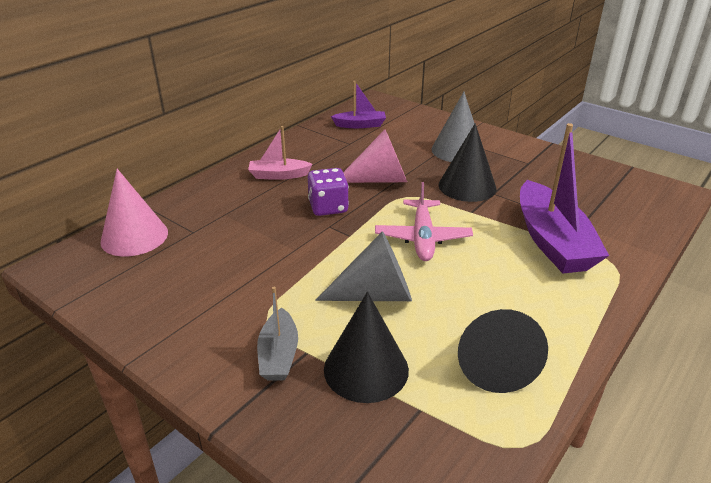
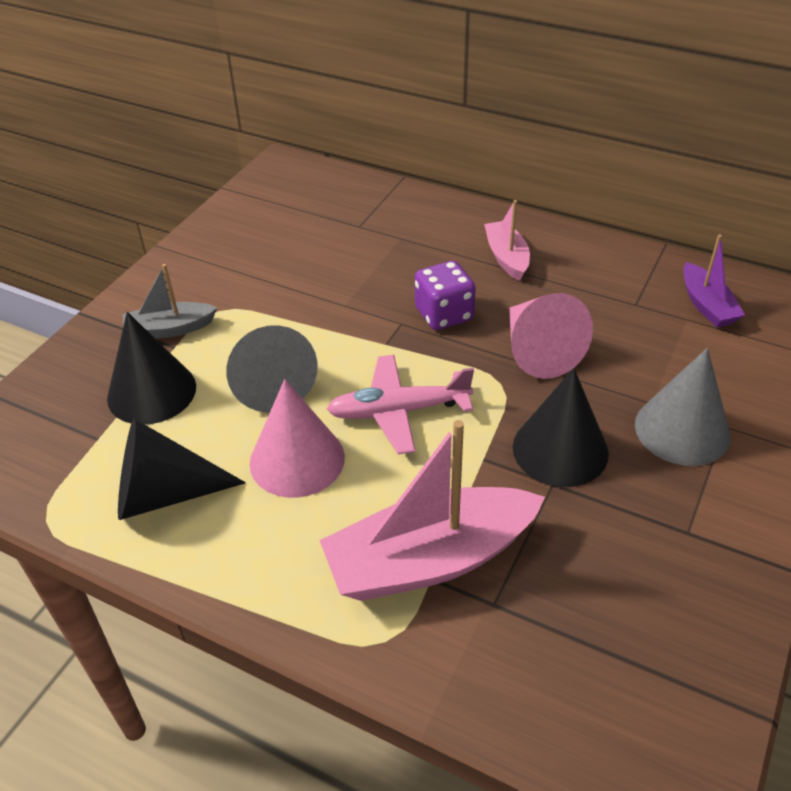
camera: 80 degrees right, 10 degrees up
(134, 236) = (339, 192): pink cone -> pink cone (297, 460)
(552, 241) = (430, 559): purple boat -> pink boat

